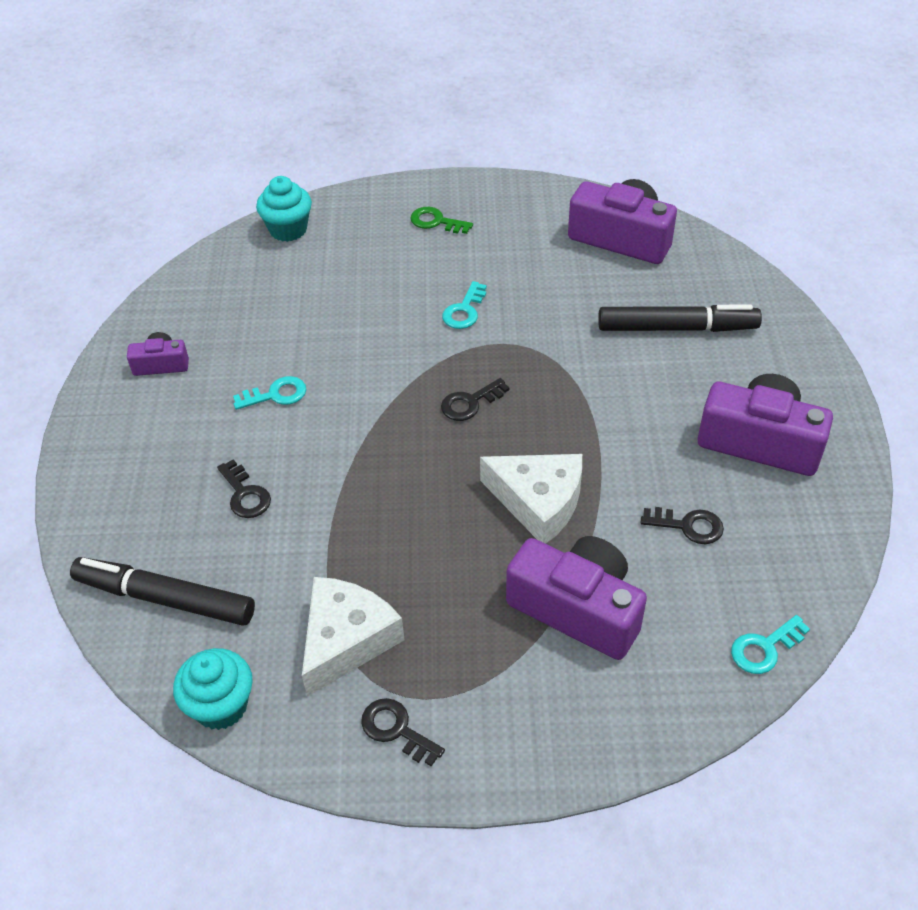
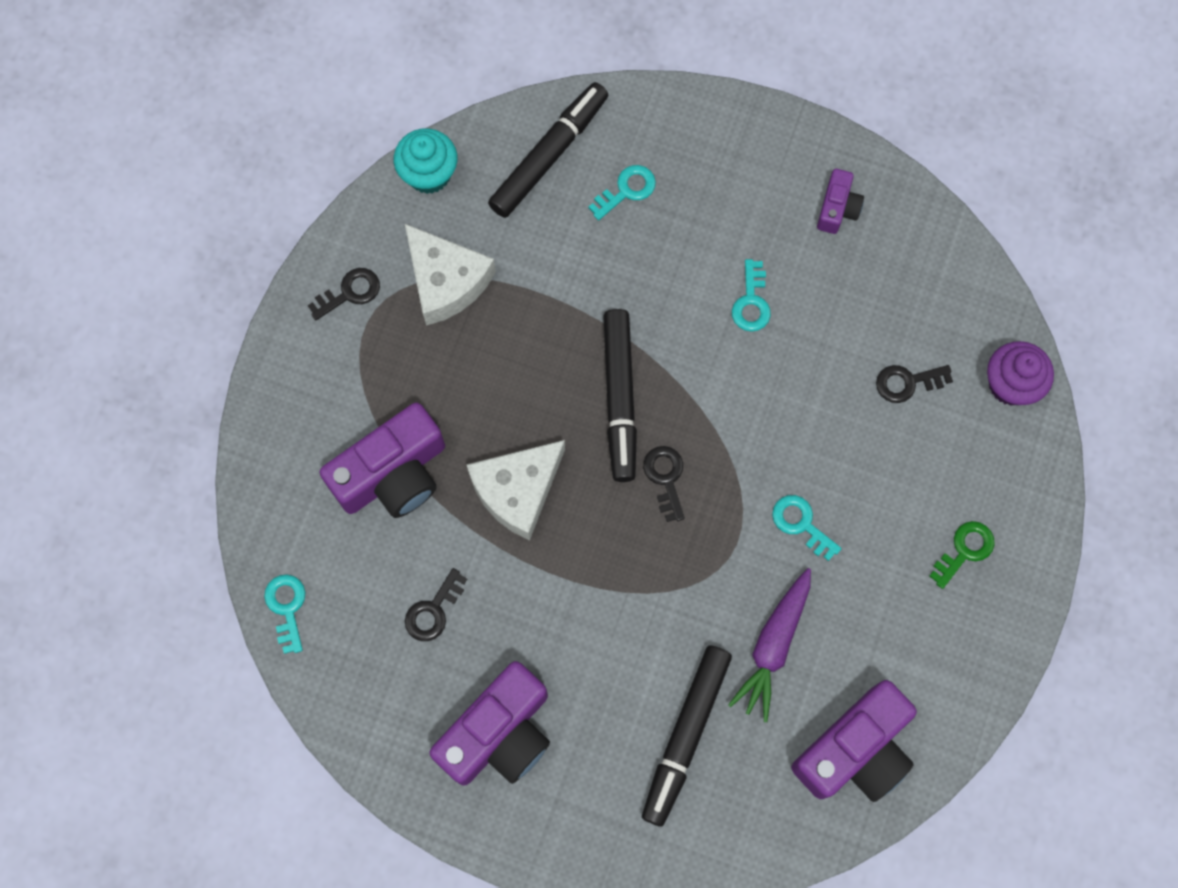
camera: 110 degrees right, 25 degrees up
(188, 519) = (626, 190): none -> turquoise key
(245, 494) = (635, 243): black key -> black key (907, 382)
(288, 229) = (1010, 384): turquoise cupcake -> purple cupcake
(410, 457) = (619, 398): none -> black marker
(573, 299) = (773, 646): none -> purple carrot

